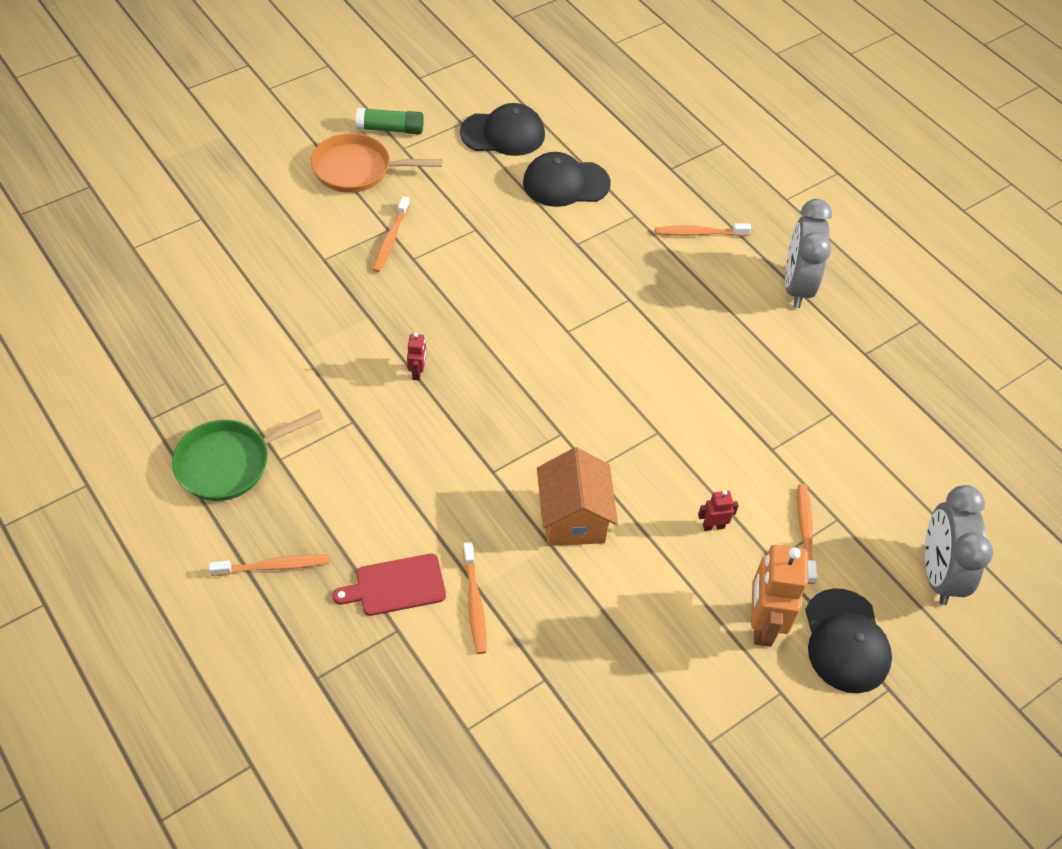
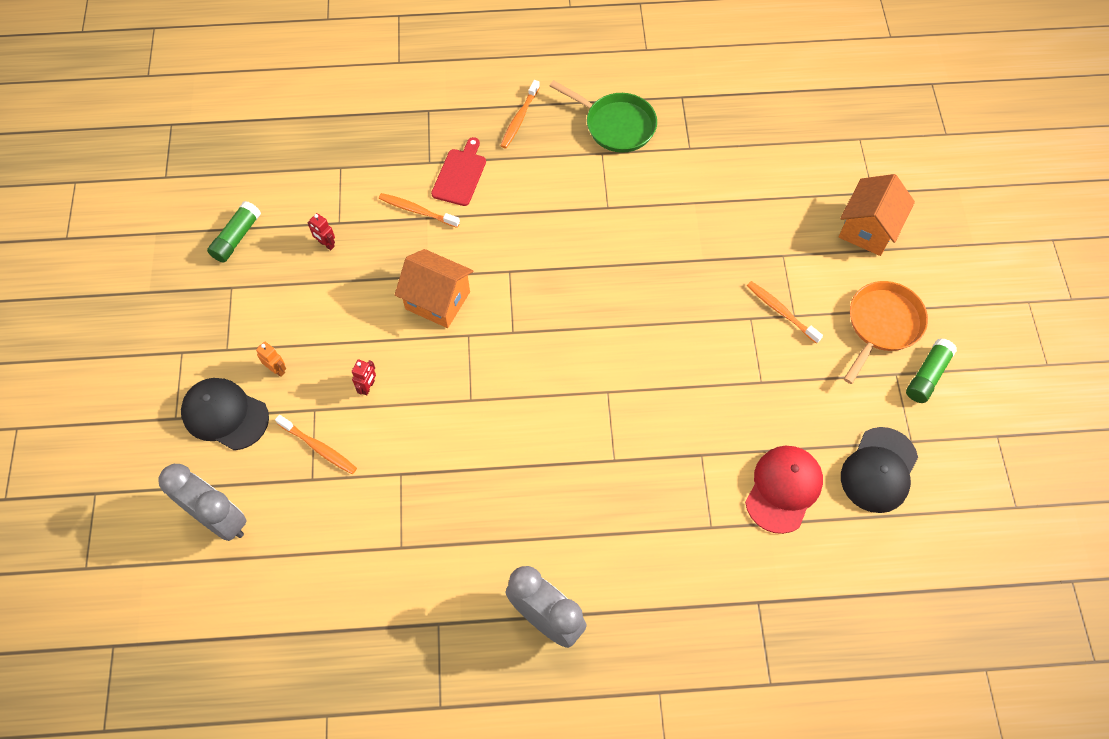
camera: 125 degrees right, 10 degrees up
(229, 463) = (616, 125): green pan -> green pan turned 120 degrees clockwise
(251, 208) = (868, 229): none -> orange house
(417, 372) = (628, 266): red robot -> red robot (326, 244)
(565, 183) = (783, 489): black cap -> red cap
(644, 785) = (236, 237): none -> green glue stick
(699, 233) = (658, 572): orange toothbrush -> none
(762, 624) = (277, 369): orange robot -> orange robot, size x0.47

